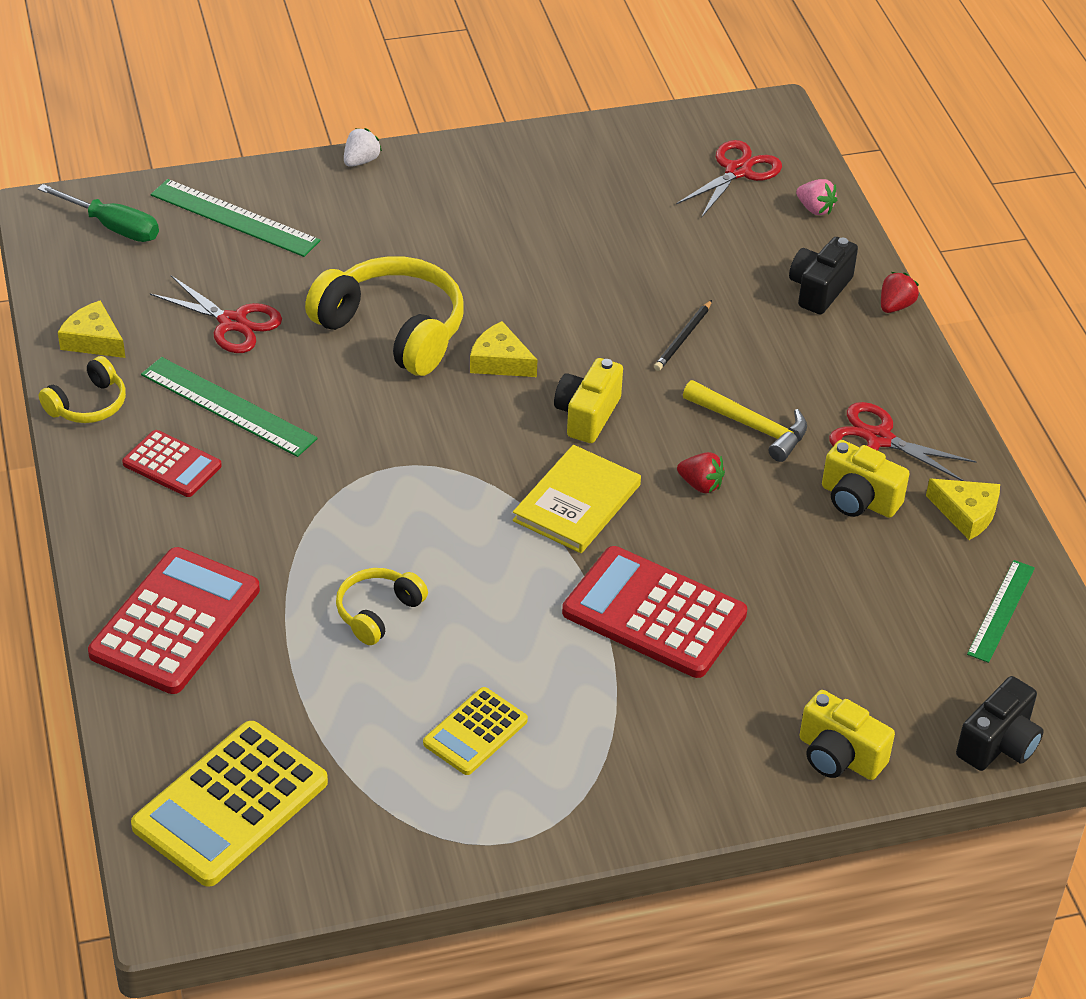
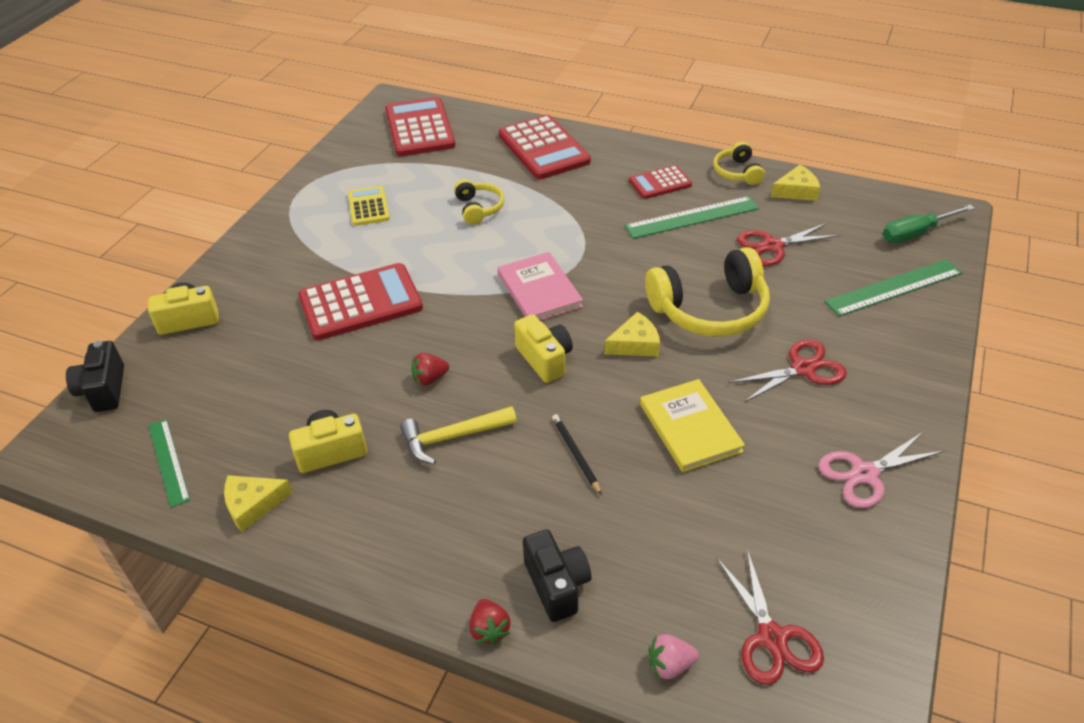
camera: 130 degrees right, 0 degrees up
(230, 804) = (419, 128): yellow calculator -> red calculator
(361, 161) = (935, 379): white strawberry -> none
(485, 472) = (539, 290): none -> pink book
(526, 171) = (864, 474): none -> pink scissors
(577, 503) = (475, 315): yellow book -> yellow book (690, 428)
(878, 438) = (368, 504): red scissors -> red scissors (803, 369)

